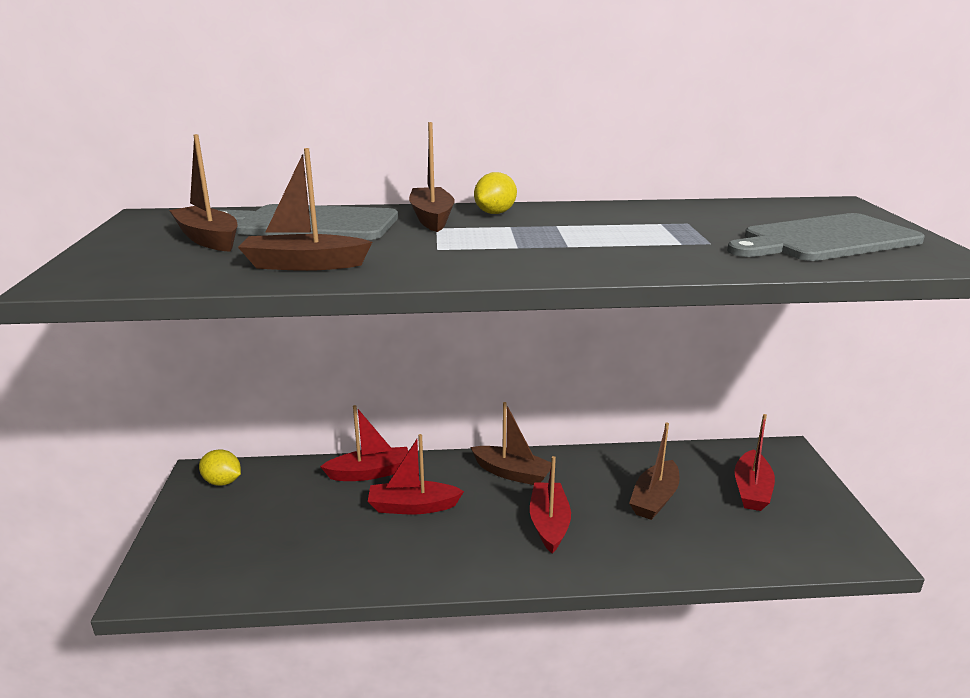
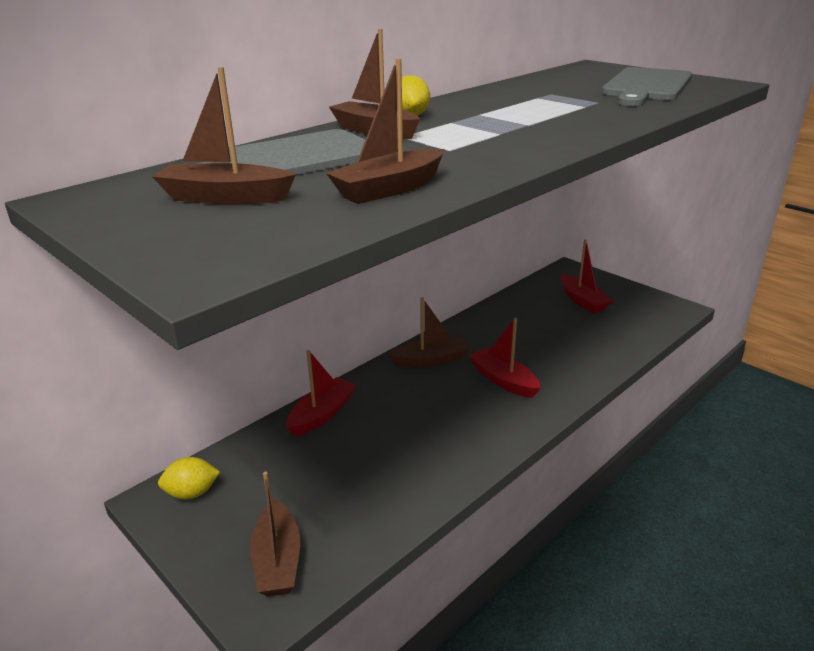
camera: 40 degrees left, 5 degrees up
(413, 506) = (395, 420): red boat -> none
(655, 499) = (541, 332): brown boat -> brown boat (277, 560)

